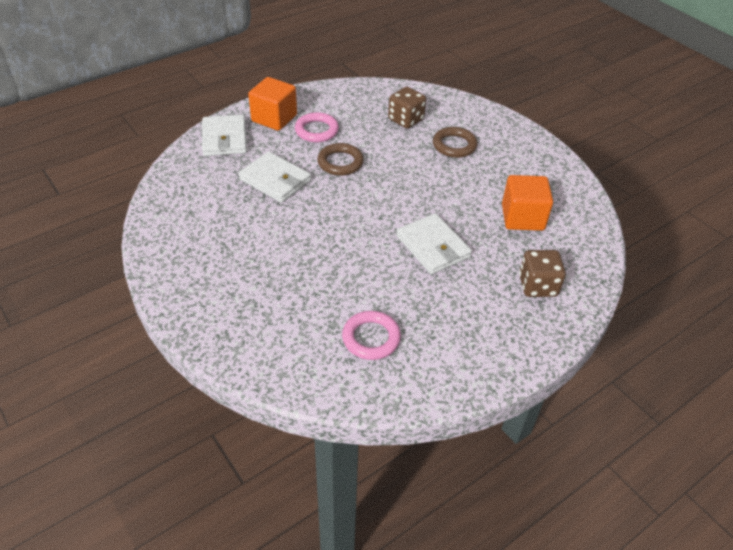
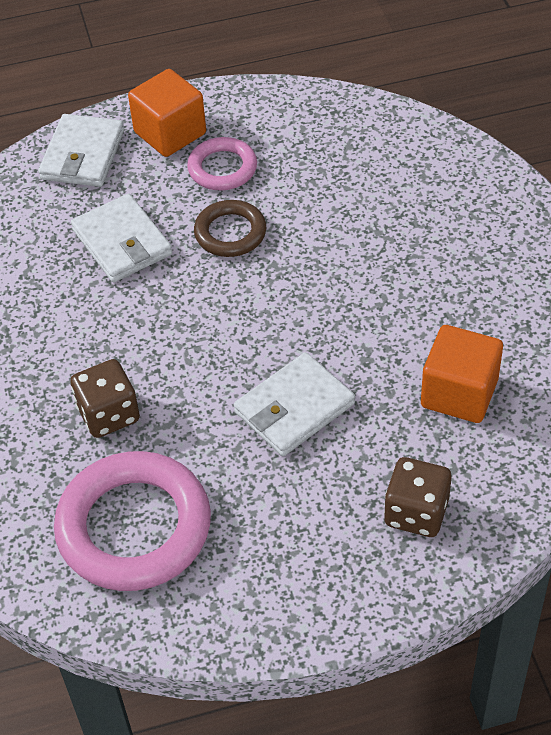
camera: 25 degrees right, 5 degrees up
(371, 338) = (134, 527): pink ring -> pink ring, size x1.84
(406, 120) = (369, 176): brown dice -> brown dice (108, 414)
(433, 246) = (294, 408): white wallet -> white wallet turned 60 degrees clockwise
(454, 145) = (422, 240): brown ring -> none

